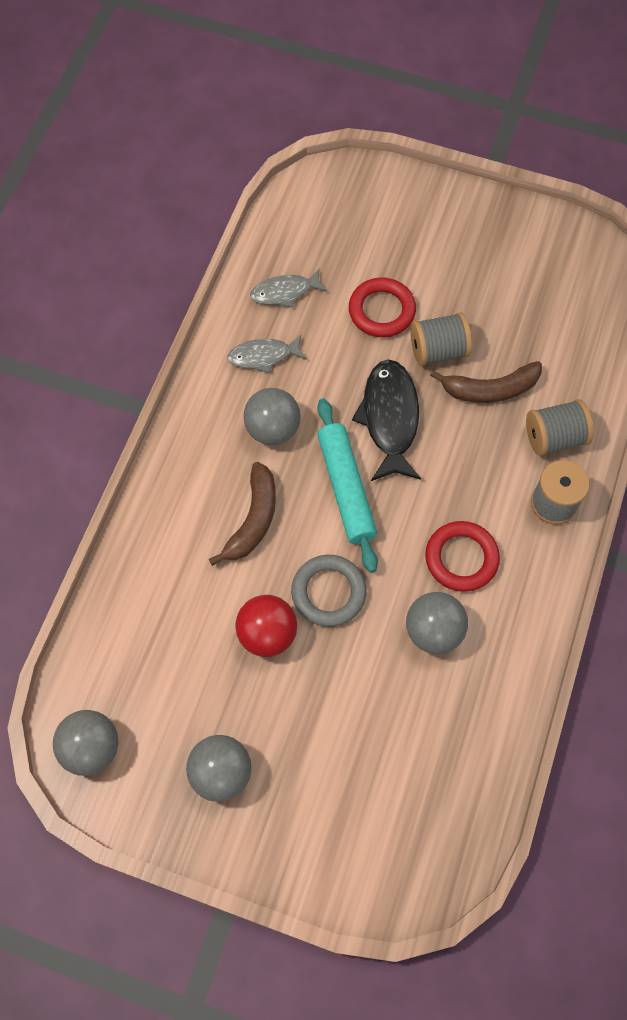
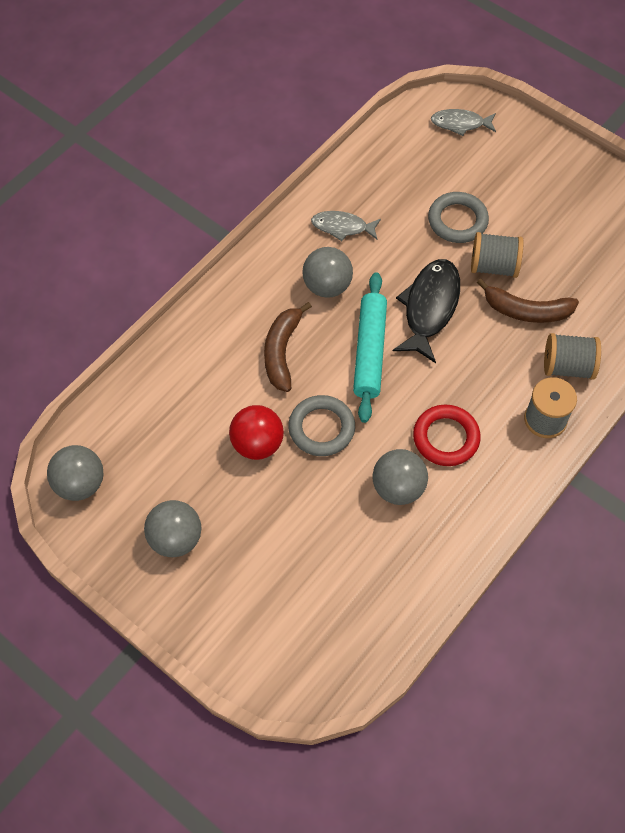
camera: 20 degrees right, 5 degrees down
(253, 520) = (282, 351): brown banana -> brown banana turned 150 degrees clockwise
(284, 292) = (381, 182): grey fish -> grey fish (460, 124)
(381, 311) = (457, 221): red ring -> grey ring

